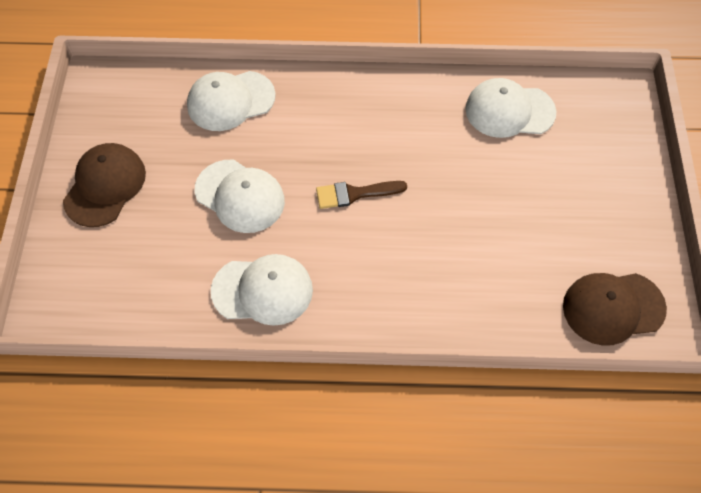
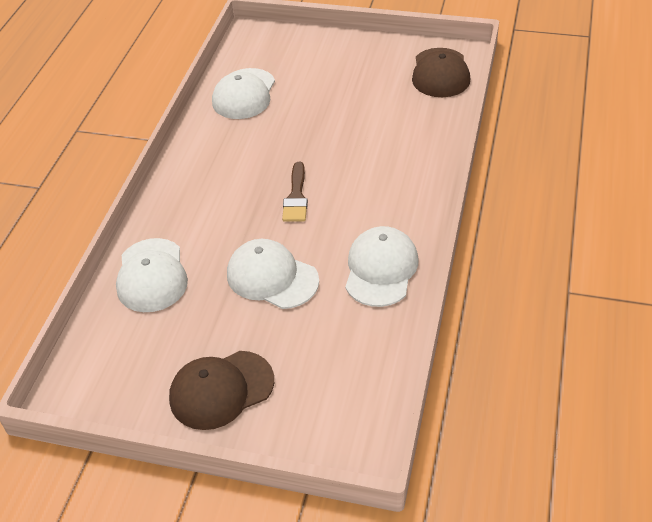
camera: 75 degrees left, 15 degrees down
(105, 186) = (221, 390): brown cap -> brown cap turned 60 degrees counterclockwise
(240, 196) = (272, 277): white cap -> white cap turned 105 degrees counterclockwise

